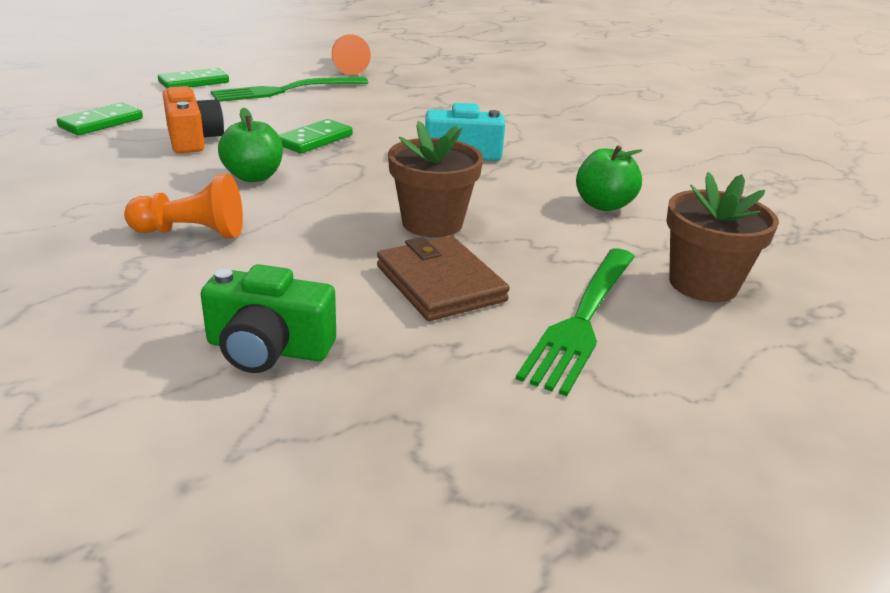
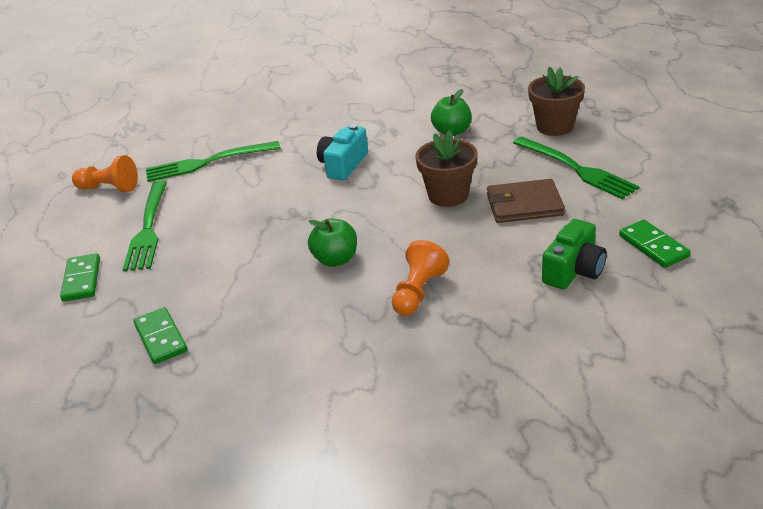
camera: 60 degrees left, 5 degrees up
(192, 139) = (238, 286): orange camera -> none
(315, 140) = (279, 225): green domino -> green domino (653, 246)
(419, 93) = (207, 163): none -> green fork

